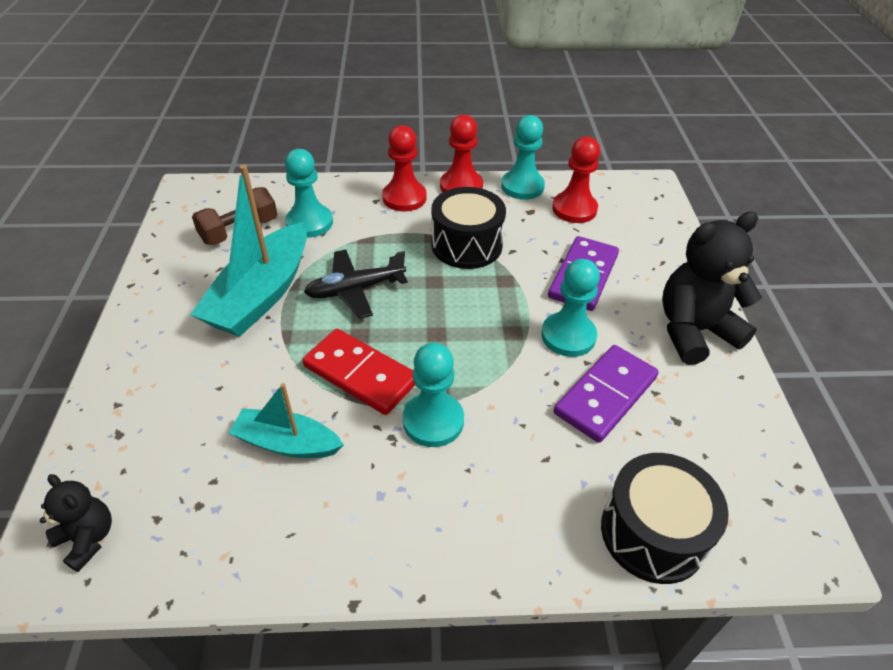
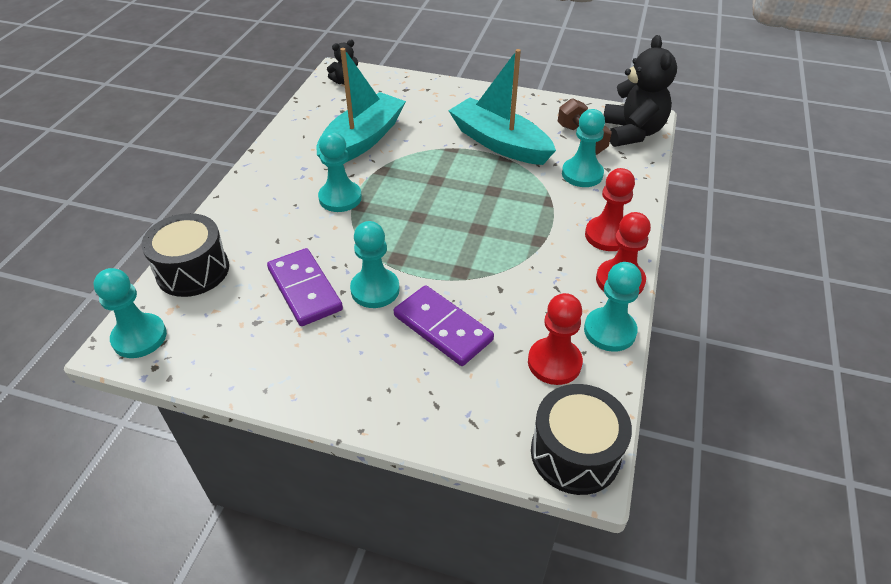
camera: 110 degrees right, 0 degrees up
(287, 443) = (362, 140): turquoise boat -> turquoise boat, size x1.72
(355, 289) = (486, 185): black plane -> none
(360, 374) = (398, 175): red domino -> none
(466, 245) = (519, 260): black drum -> black drum (575, 453)
(694, 331) = (332, 381): black teddy bear -> black teddy bear (632, 132)
(782, 530) = (139, 337): none -> turquoise pawn

